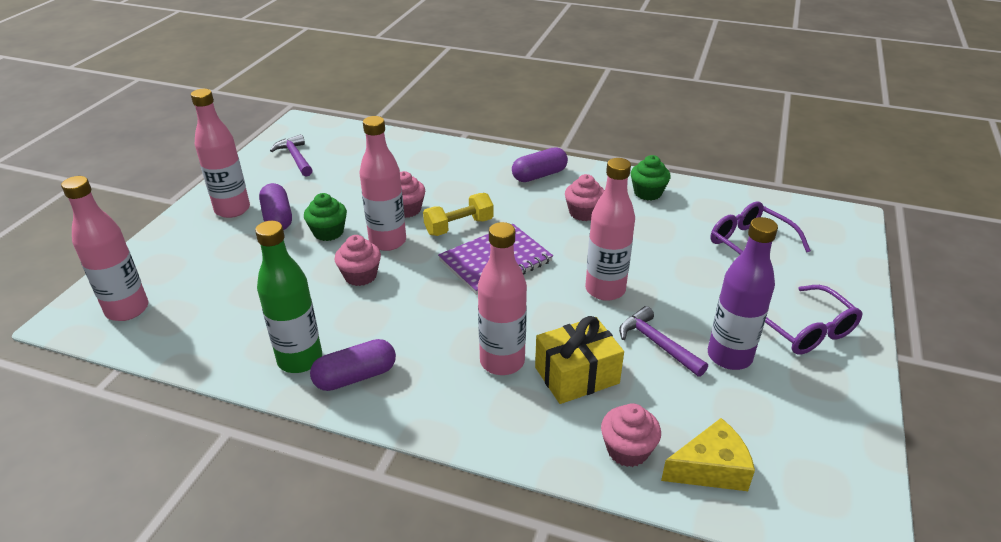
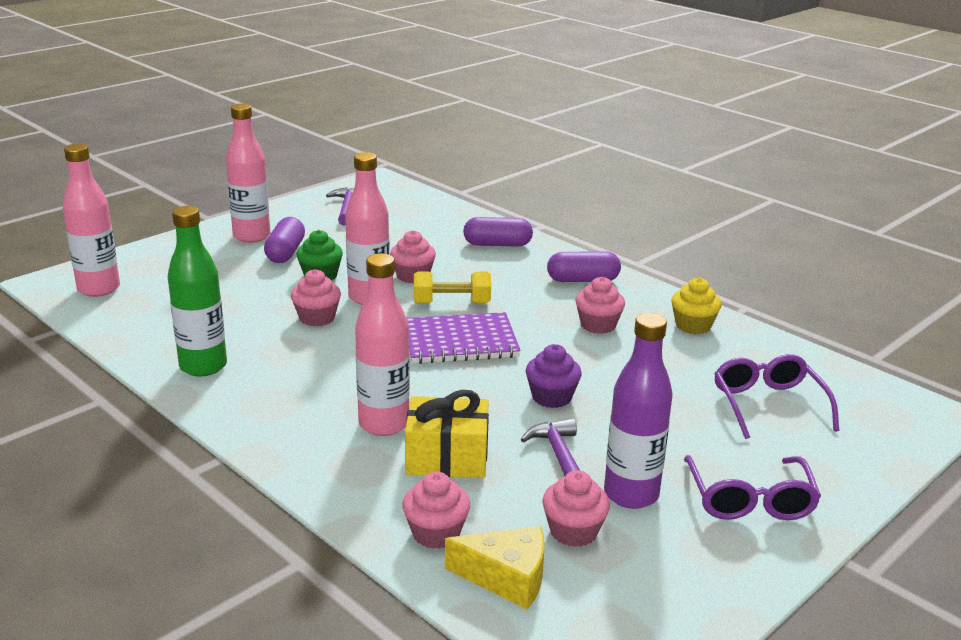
camera: 25 degrees right, 10 degrees down
(355, 377) = (238, 394): purple capsule -> purple capsule (497, 244)
(605, 290) = (551, 397): pink bottle -> purple cupcake
(647, 193) = (693, 326): green cupcake -> yellow cupcake
(719, 406) = (573, 531): none -> pink cupcake

